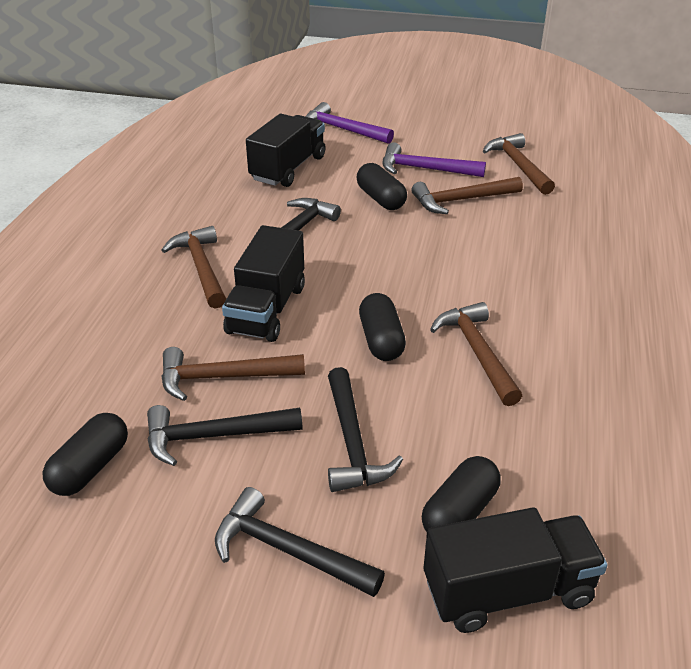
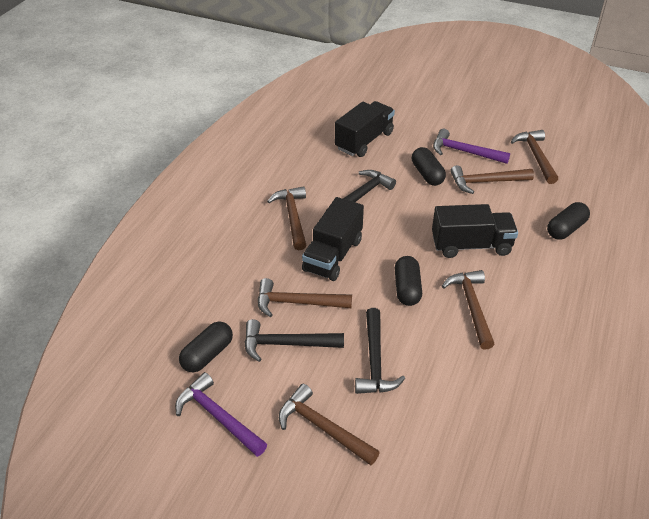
camera: 10 degrees right, 5 degrees up
(288, 551) = (322, 428): black hammer -> brown hammer
(342, 129) = (409, 110): purple hammer -> purple hammer (218, 417)
(459, 512) = (435, 418): black capsule -> black capsule (566, 229)
(507, 591) = (455, 474): black truck -> black truck (471, 245)

